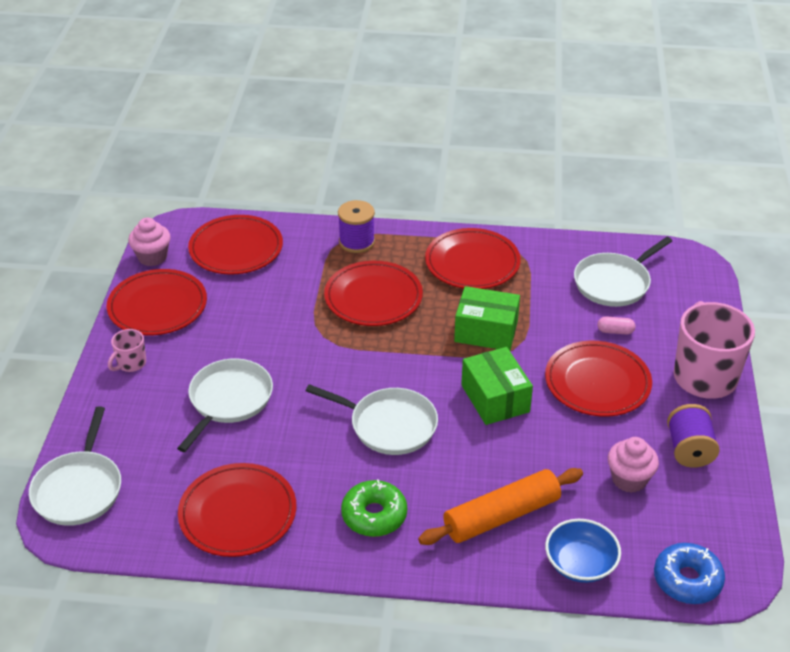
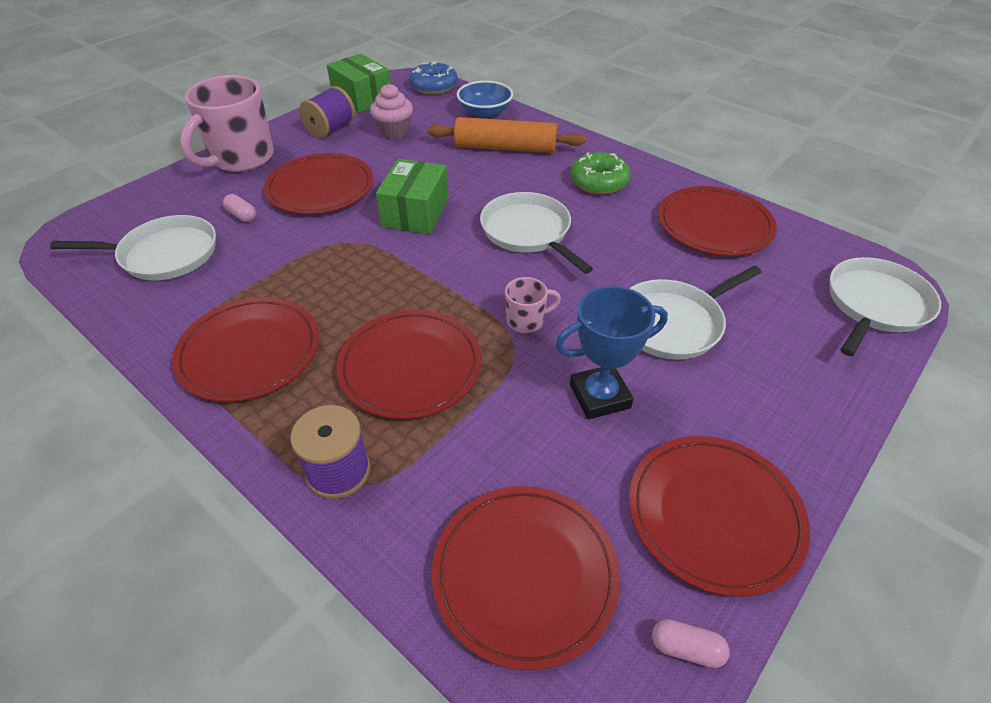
camera: 145 degrees left, 5 degrees up
(131, 363) = (784, 429): pink mug -> pink mug (526, 321)
(152, 257) = (686, 648): pink cupcake -> pink capsule
(249, 332) = (599, 396): none -> blue trophy
(486, 331) = (346, 268): green box -> green box (362, 98)

